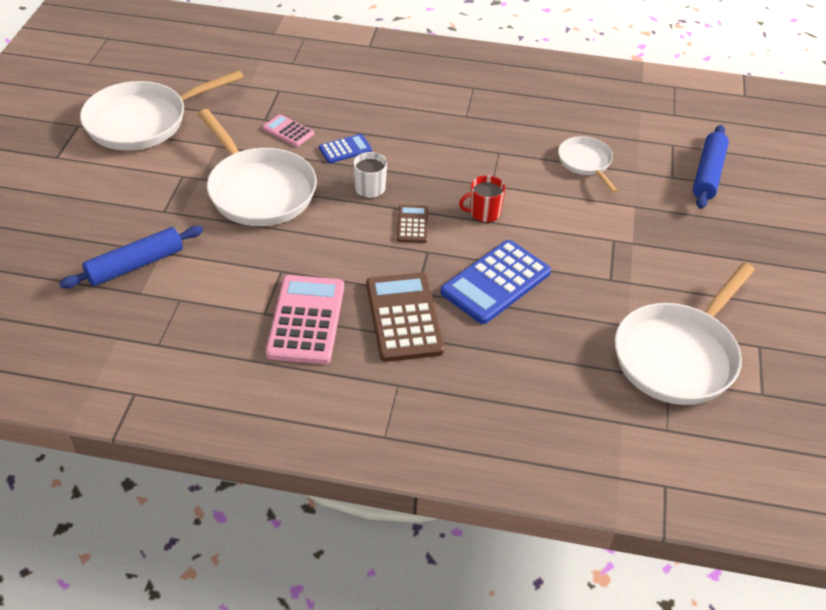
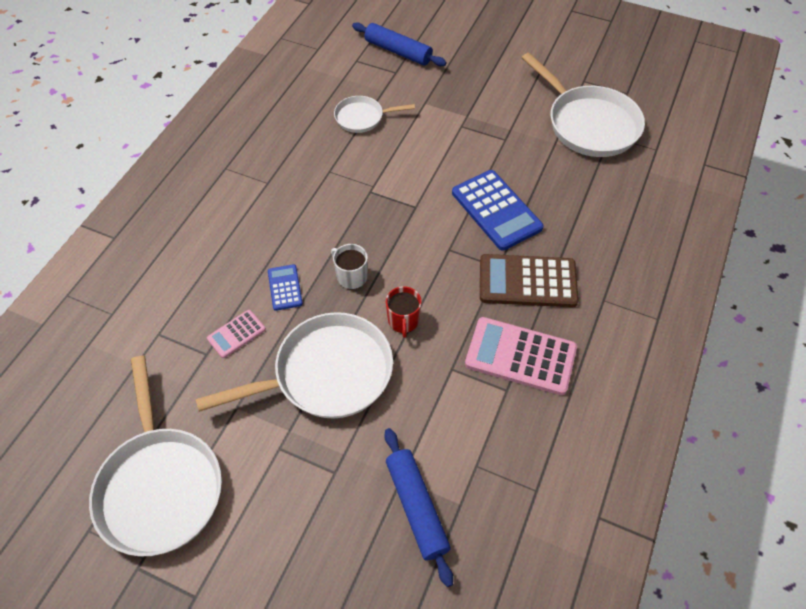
camera: 75 degrees left, 10 degrees up
(412, 224) = (411, 253): brown calculator -> none
(484, 213) = (408, 199): red mug -> red mug (403, 321)

